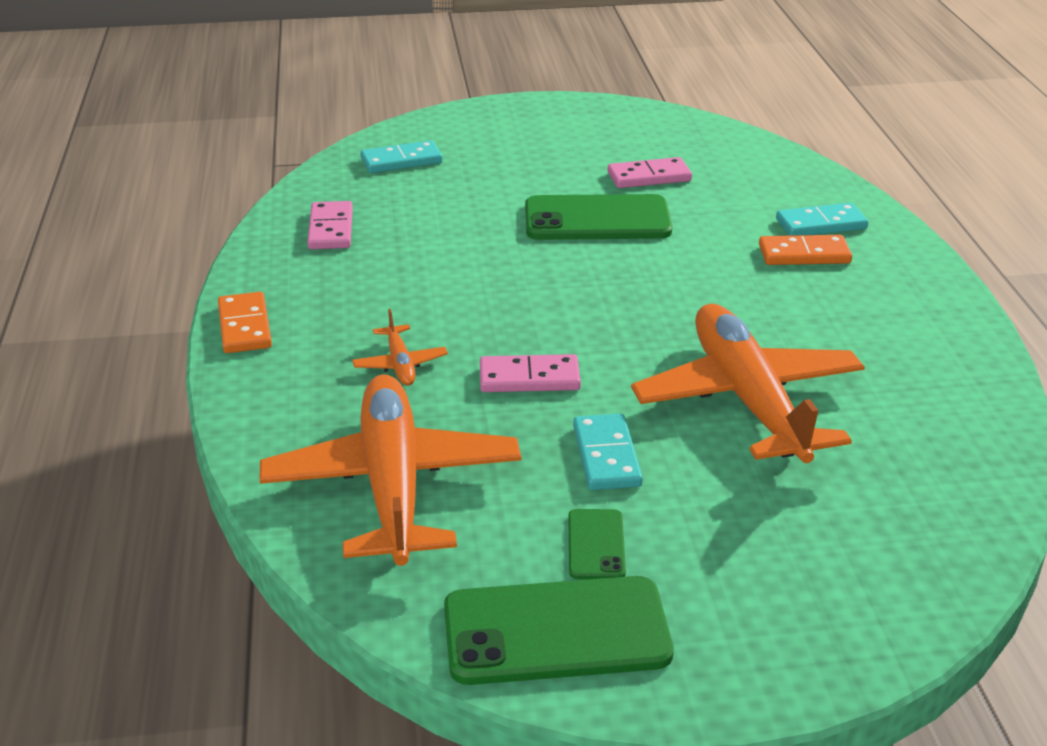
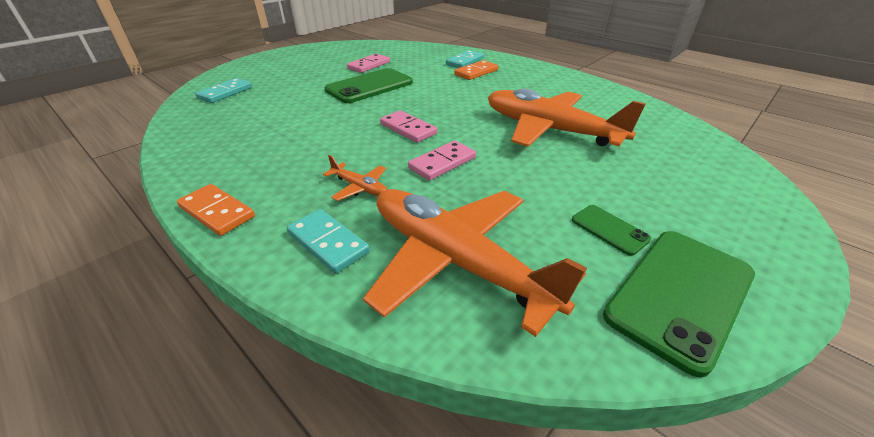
camera: 40 degrees left, 5 degrees up
(330, 229) = (218, 136): pink domino -> pink domino (408, 129)
(606, 456) = (537, 182): turquoise domino -> turquoise domino (328, 243)

